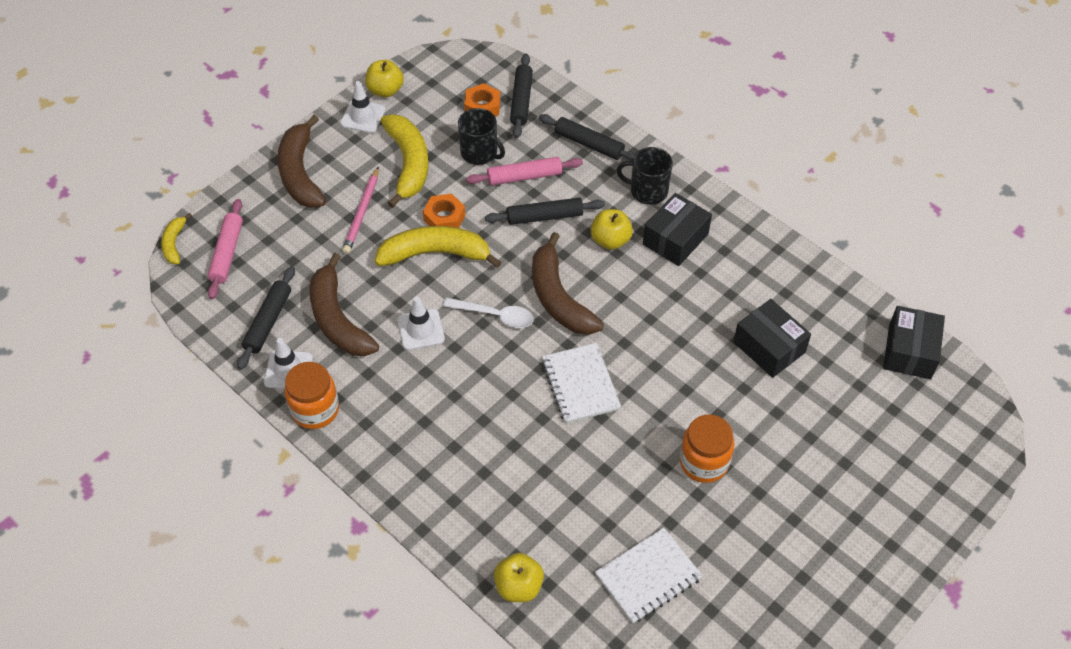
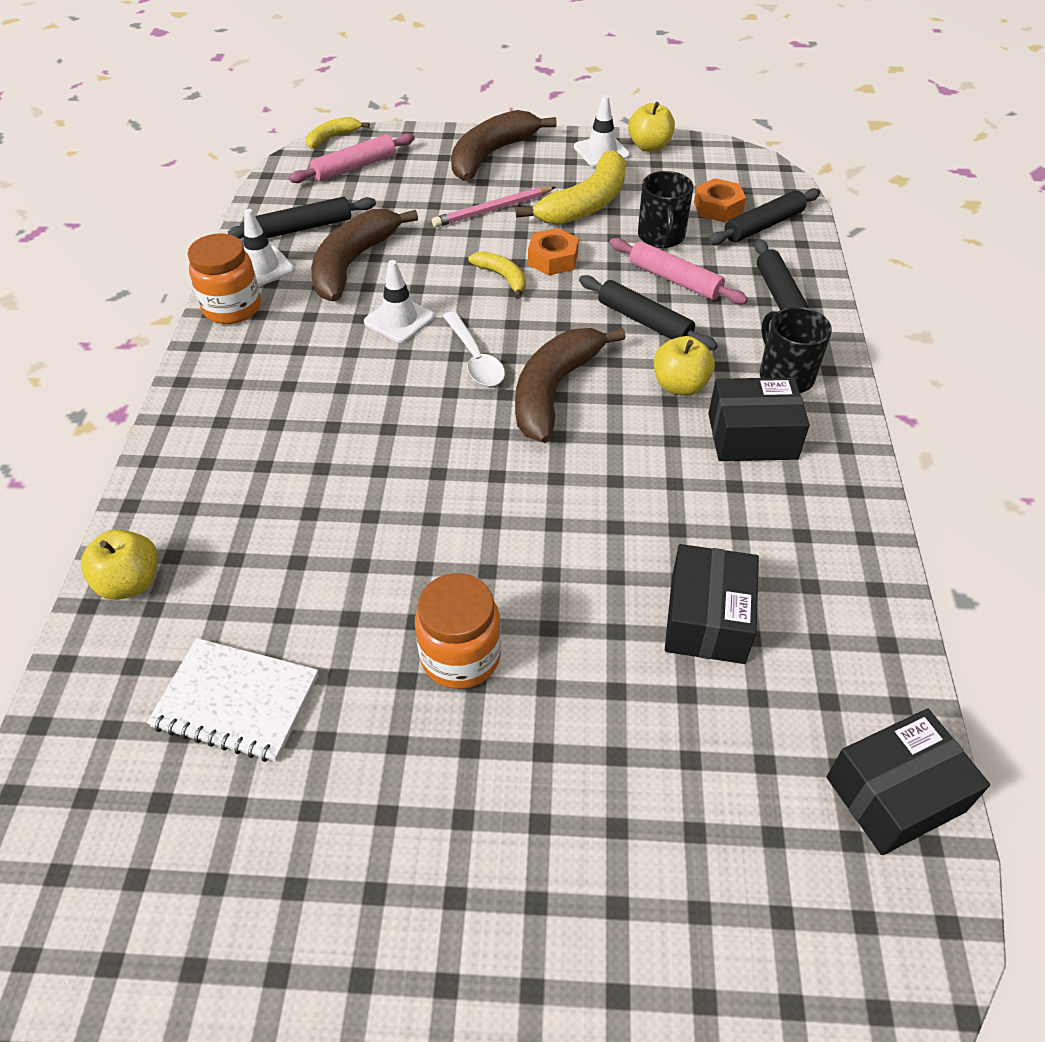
camera: 50 degrees right, 5 degrees down
(435, 253) = (502, 277): yellow banana -> yellow banana, size x0.51
(580, 384) = (458, 475): white notebook -> none

